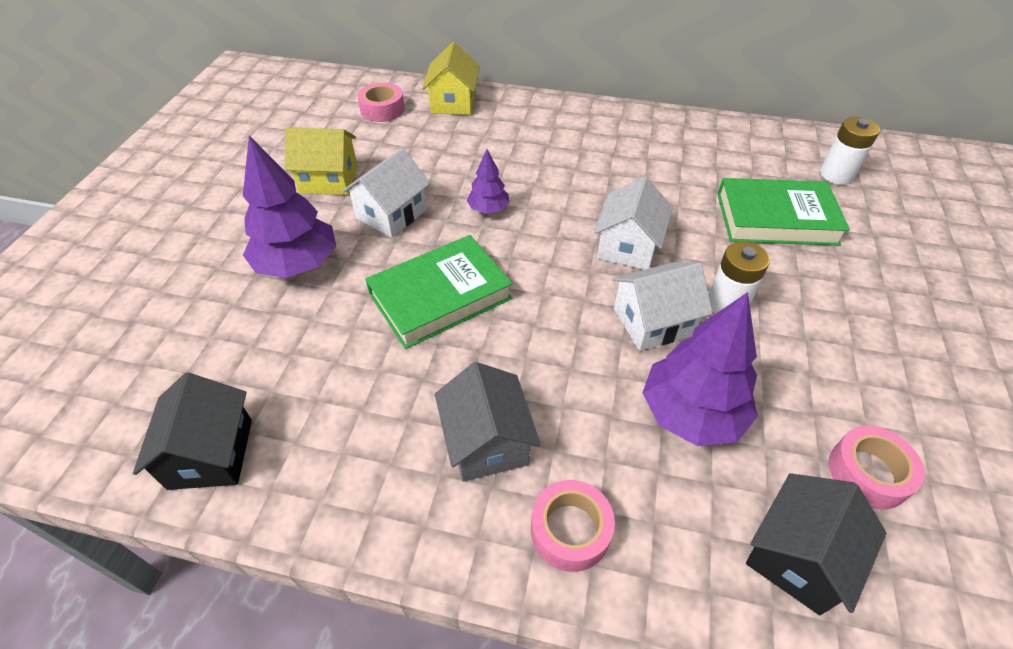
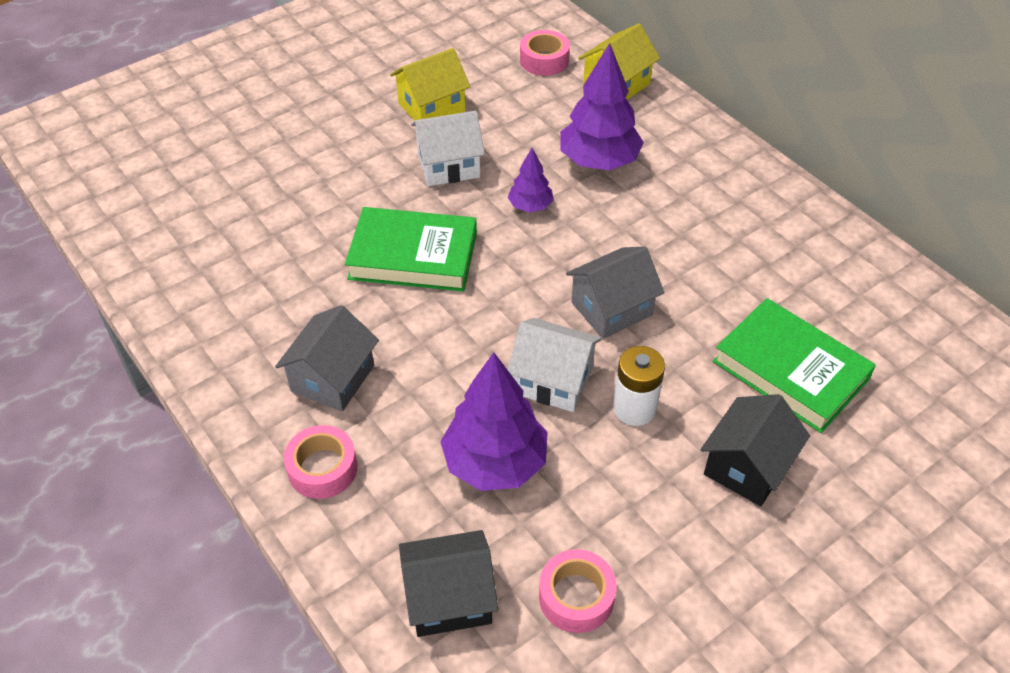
camera: 40 degrees right, 0 degrees up
(211, 453) = (168, 270): black house -> black house (747, 466)
(297, 264) = (339, 169): purple tree -> purple tree (598, 161)
(328, 179) = (431, 107): yellow house -> yellow house turned 75 degrees counterclockwise
(628, 246) = (611, 309): white house -> grey house
(836, 175) = (924, 370): white battery -> none

